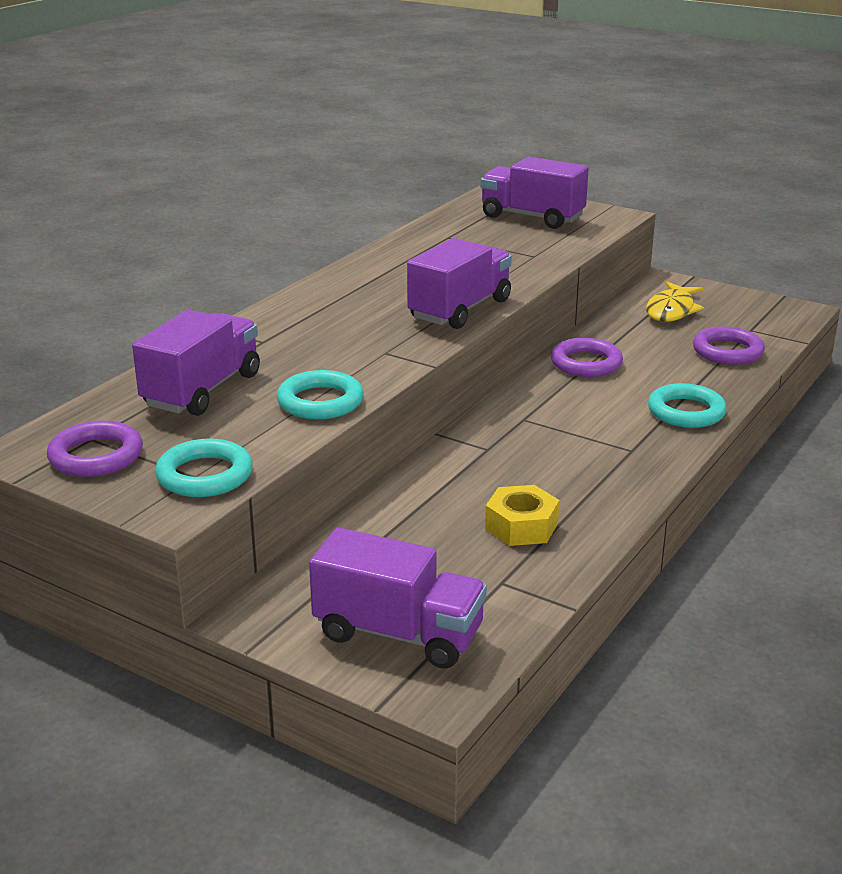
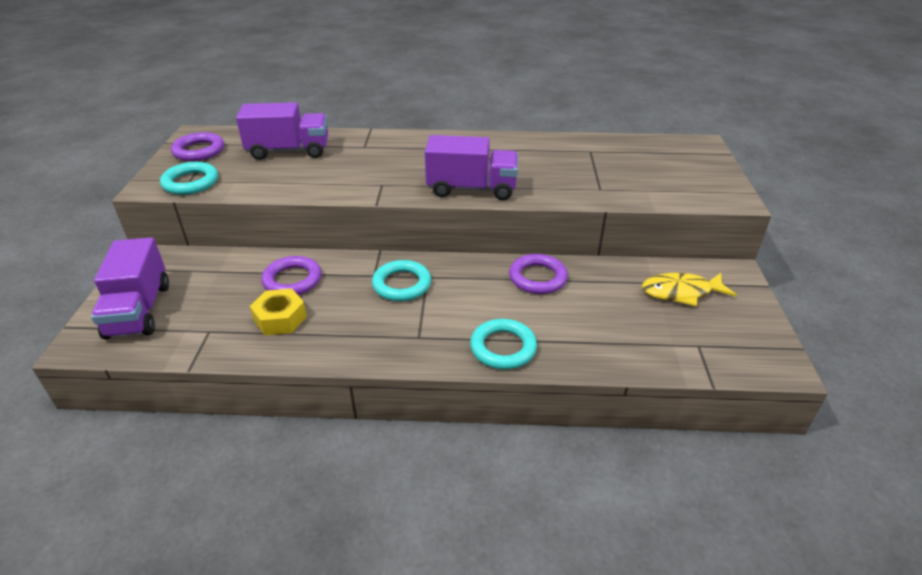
camera: 60 degrees right, 10 degrees up
(320, 402) = (297, 185): turquoise ring -> turquoise ring (402, 284)
(532, 217) = (673, 168): purple truck -> none
(727, 351) = (637, 342): purple ring -> purple ring (292, 280)

